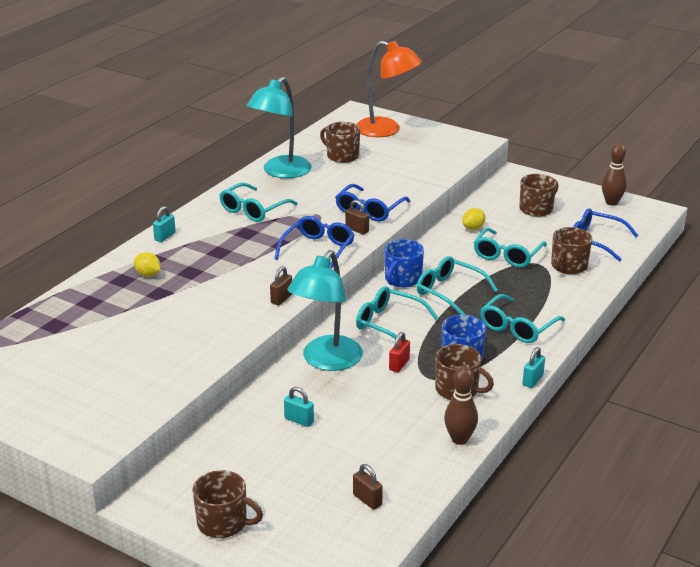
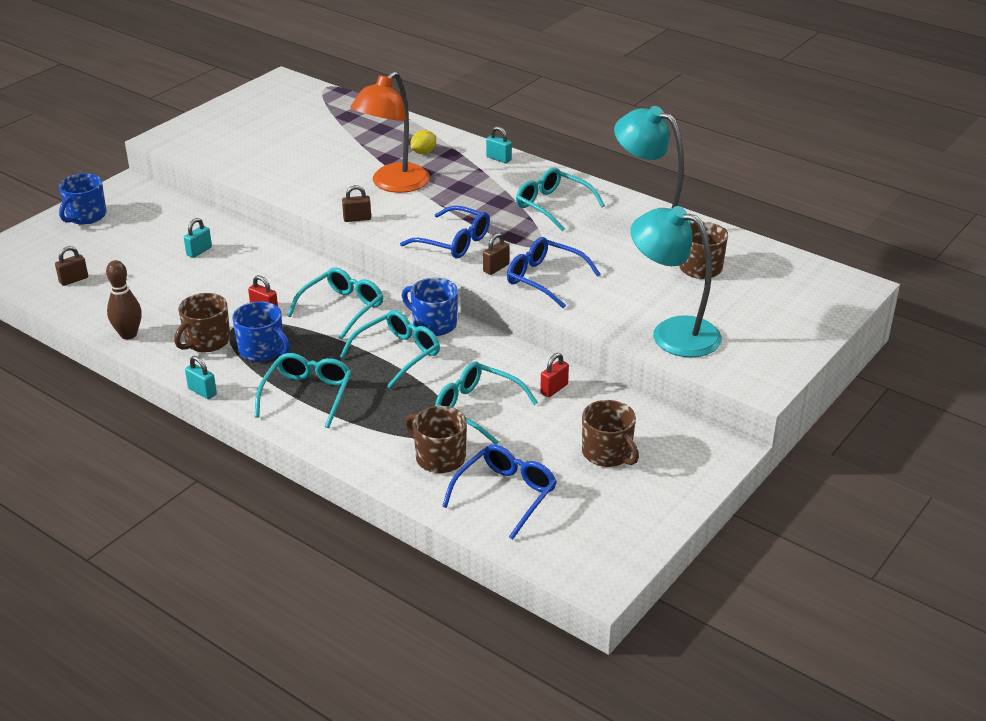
camera: 95 degrees right, 5 degrees up
(223, 523) = (85, 216): brown mug -> blue mug
(281, 299) = (357, 219): brown padlock -> brown padlock turned 45 degrees counterclockwise
(326, 361) = (286, 268): turquoise lamp -> turquoise lamp (672, 333)
(386, 130) = (791, 306): orange lamp -> orange lamp (393, 184)
(473, 228) = (554, 389): yellow lemon -> red padlock
(517, 327) = (307, 395): turquoise glasses -> turquoise glasses turned 60 degrees clockwise
(611, 202) = (627, 535): brown bowling pin -> none

